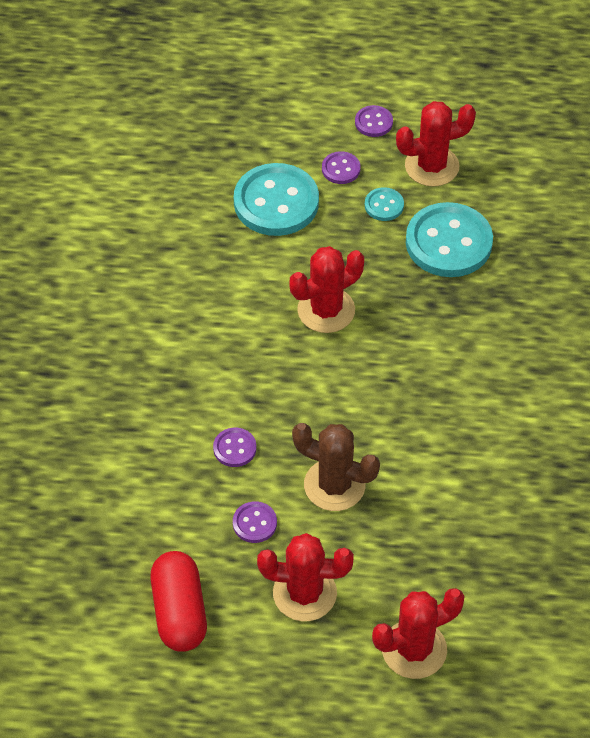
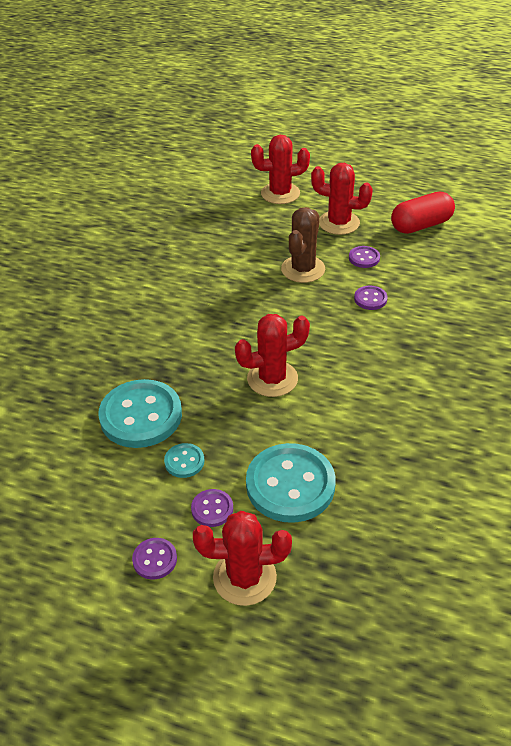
camera: 165 degrees left, 10 degrees down
(179, 611) = (421, 225): red capsule -> red capsule turned 60 degrees clockwise
(334, 485) = (303, 269): brown cactus -> brown cactus turned 75 degrees clockwise
(432, 166) = (118, 494): red cactus -> red cactus (244, 577)

